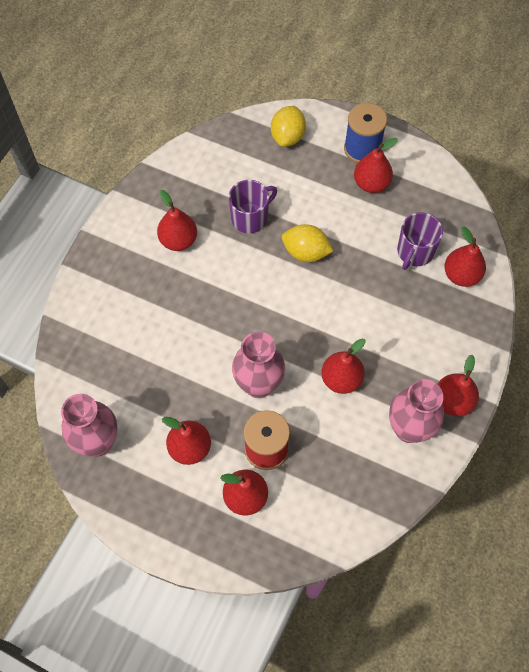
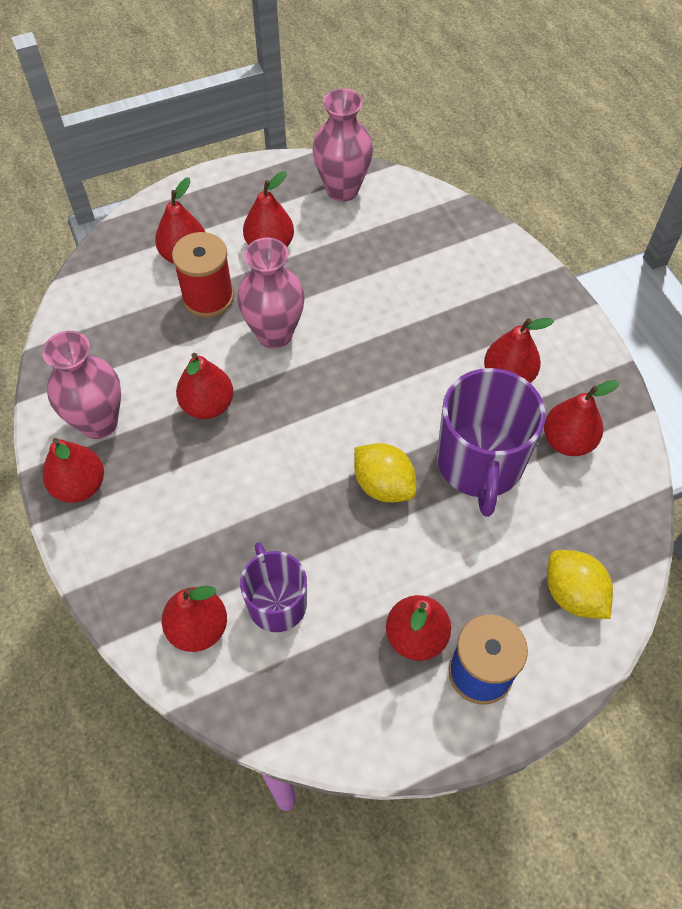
camera: 130 degrees right, 5 degrees down
(198, 187) = (567, 441): none -> red pear
(250, 217) = (480, 464): purple mug -> purple mug, size x1.62
(305, 252) = (383, 485): yellow lemon -> yellow lemon turned 75 degrees clockwise

